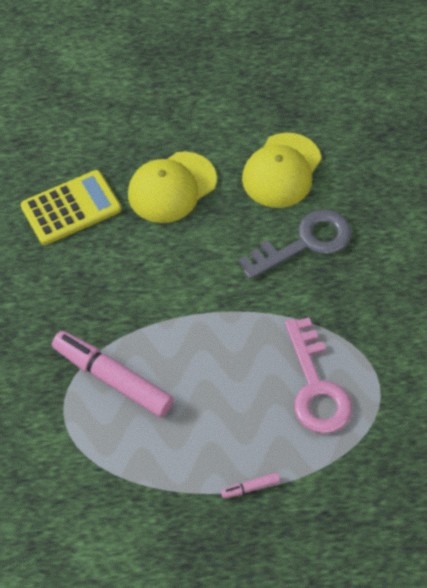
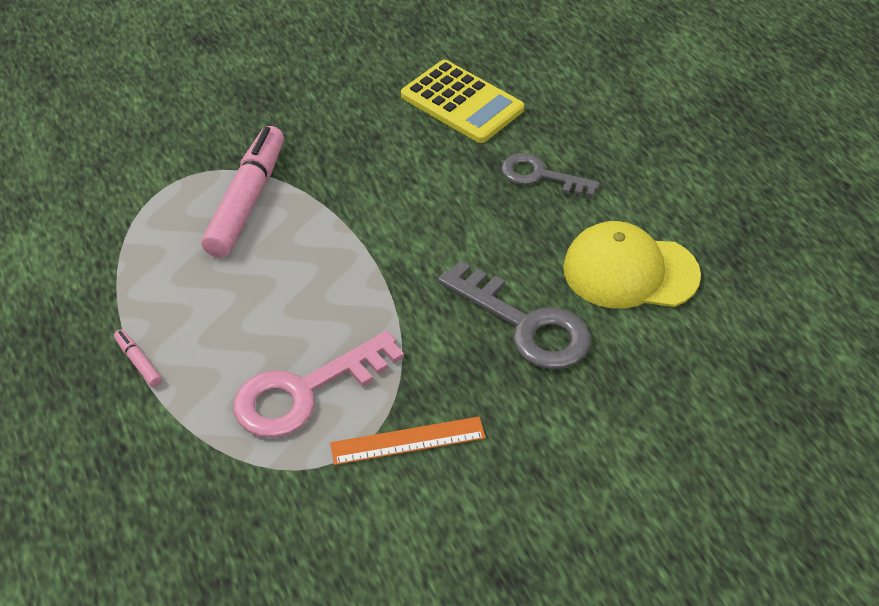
camera: 70 degrees right, 10 degrees down
(172, 187) = (540, 176): yellow cap -> grey key
(377, 338) = (408, 441): none -> orange ruler

